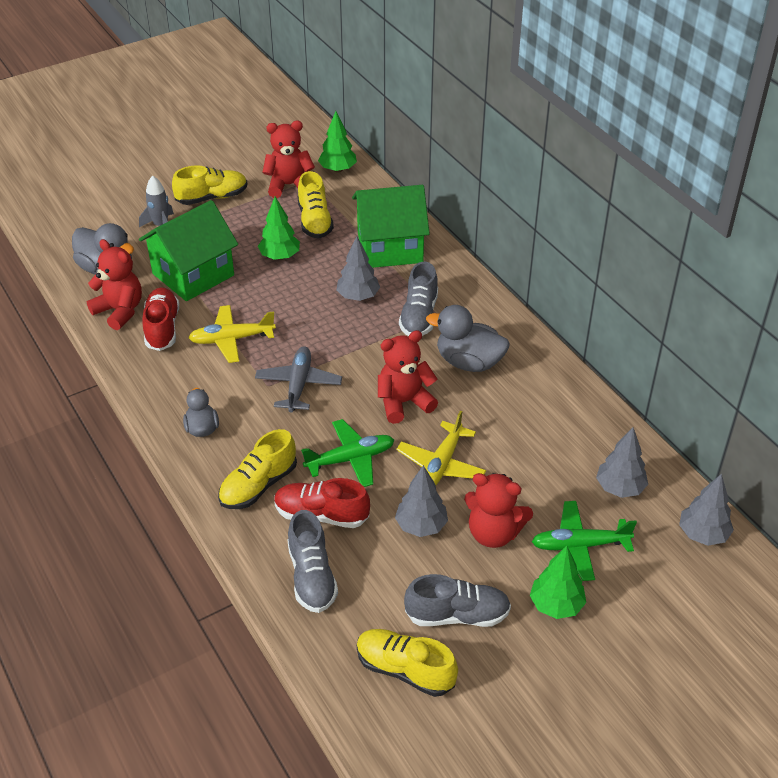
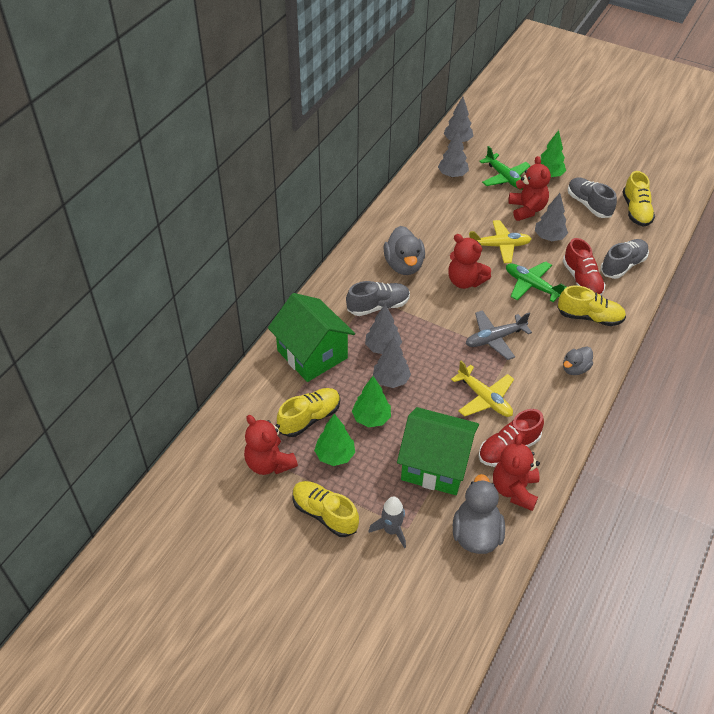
camera: 120 degrees left, 5 degrees up
(312, 286) = (391, 380): none -> grey tree
(338, 169) = (223, 438): green tree -> green tree (335, 455)

